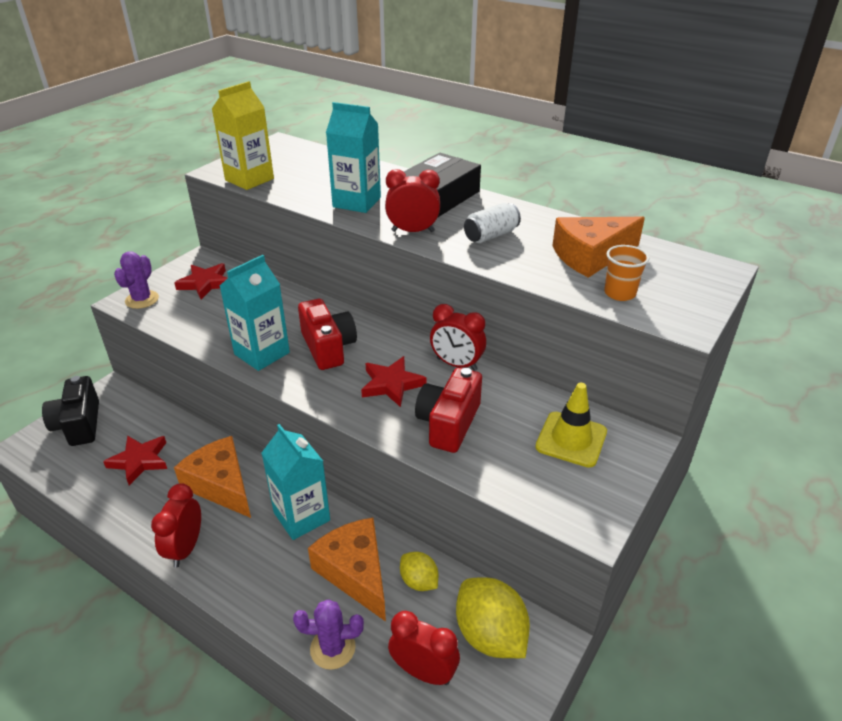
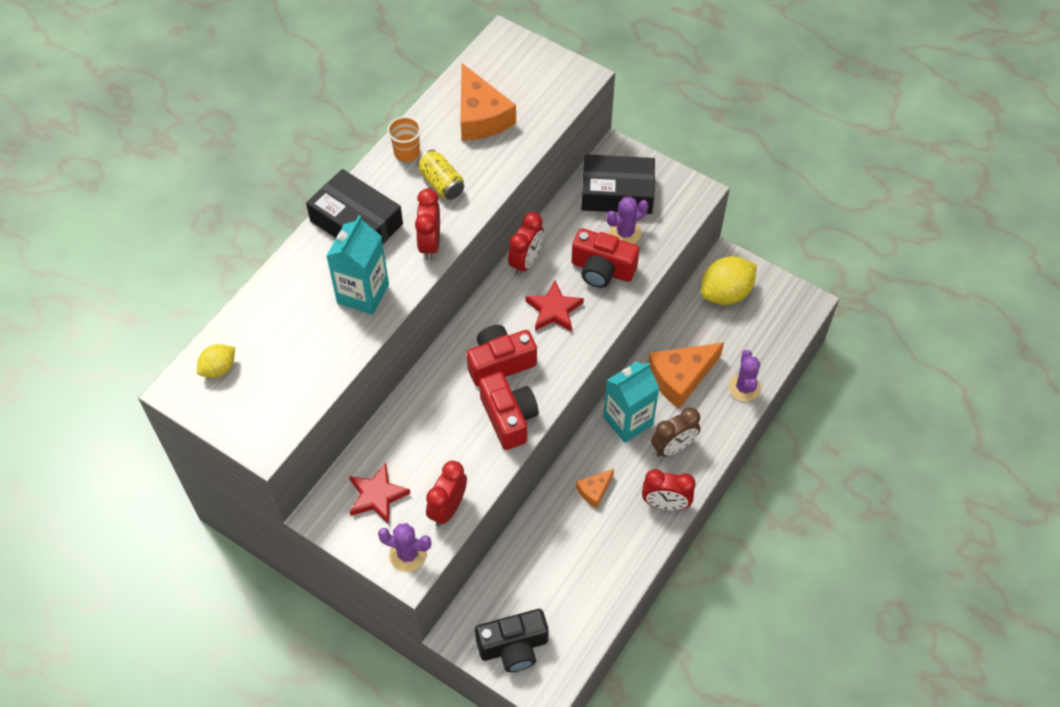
camera: 90 degrees left, 20 degrees up
(139, 461) = (565, 570): red star -> none
(221, 485) = (594, 490): orange cheese -> orange cheese, size x0.51
(249, 179) = (293, 405): yellow carton -> none
(257, 559) = (673, 447): none -> brown clock
(262, 353) = (509, 418): turquoise carton -> red camera
(419, 581) = (686, 335): yellow lemon -> yellow lemon (219, 369)
(423, 672) = (756, 333): red clock -> red clock (448, 508)
(491, 235) = (441, 183): white can -> yellow can
(507, 445) = (625, 233): none -> purple cactus
(571, 439) = (617, 193): yellow traffic cone -> black box
(619, 293) = (540, 107): orange cup -> orange cup (407, 153)

